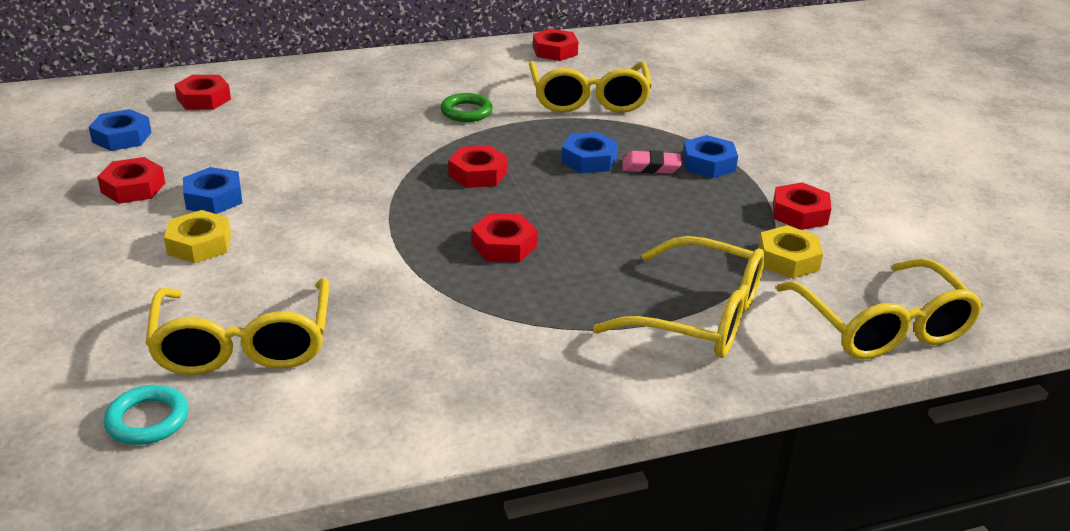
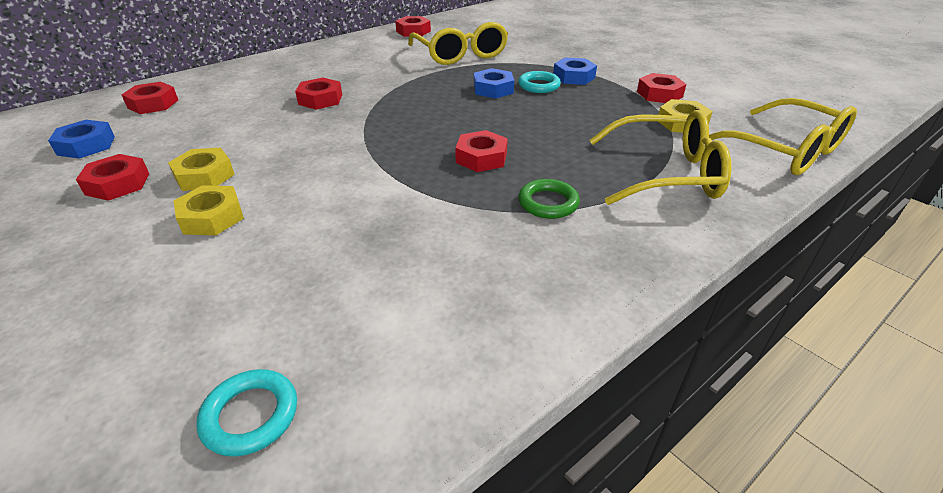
camera: 20 degrees left, 5 degrees up
(213, 198) = (204, 176): blue nut -> yellow nut
(244, 343) = (311, 298): yellow glasses -> none
(466, 112) = (380, 76): green ring -> green ring (548, 203)
(478, 174) = (420, 113): red nut -> red nut (320, 99)
(651, 167) = (539, 86): pink eraser -> turquoise ring

